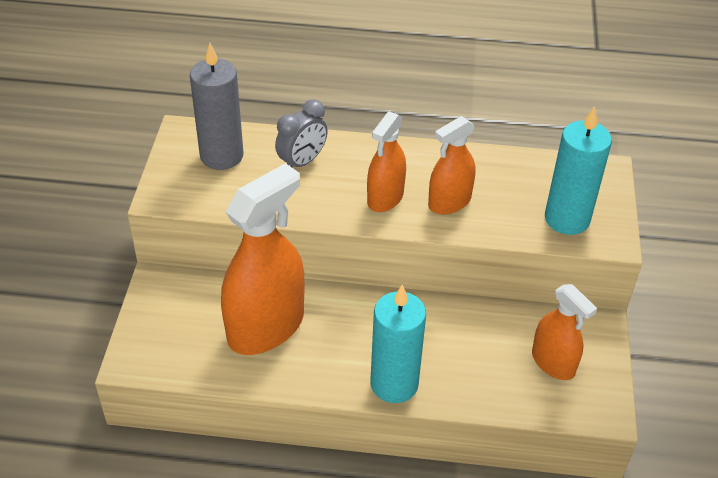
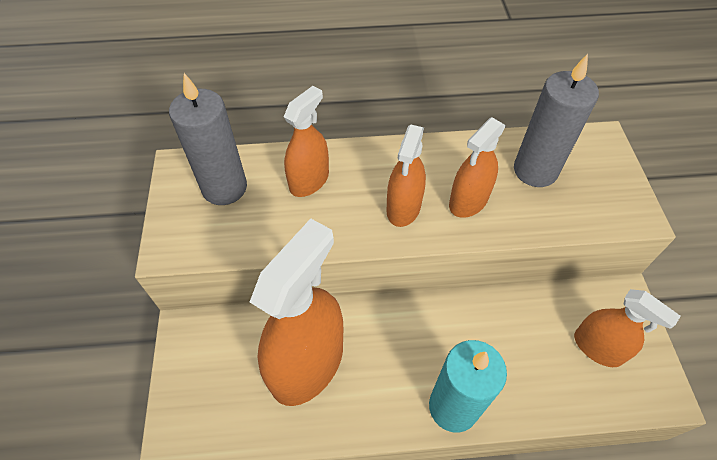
camera: 10 degrees left, 10 degrees up
(302, 162) = (309, 181): grey clock -> orange spray bottle
(525, 186) = (535, 170): none -> grey candle
(567, 219) = (587, 200): turquoise candle -> none

